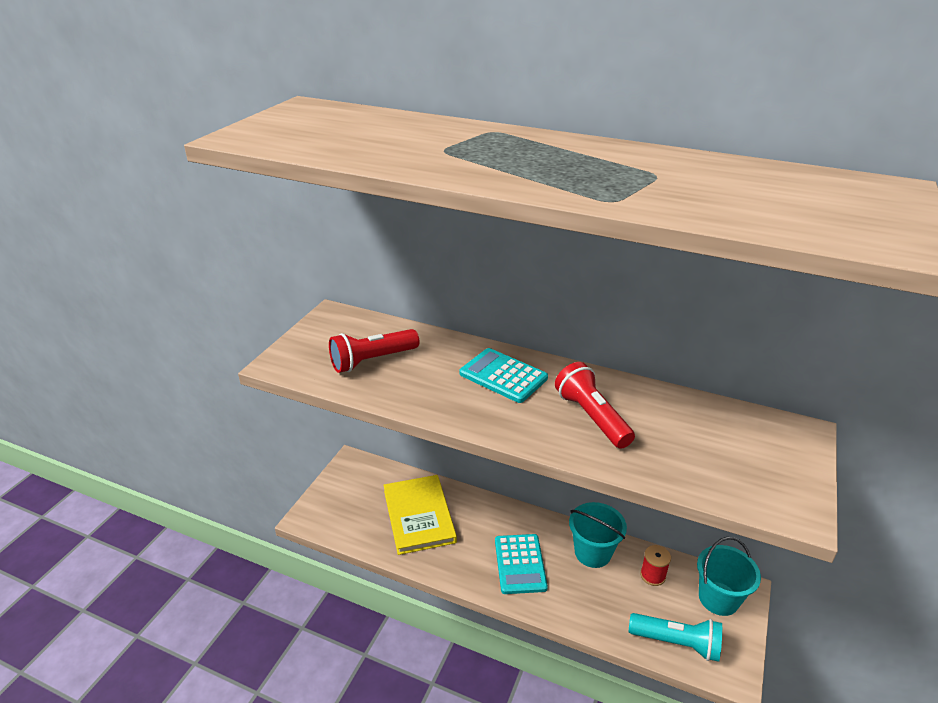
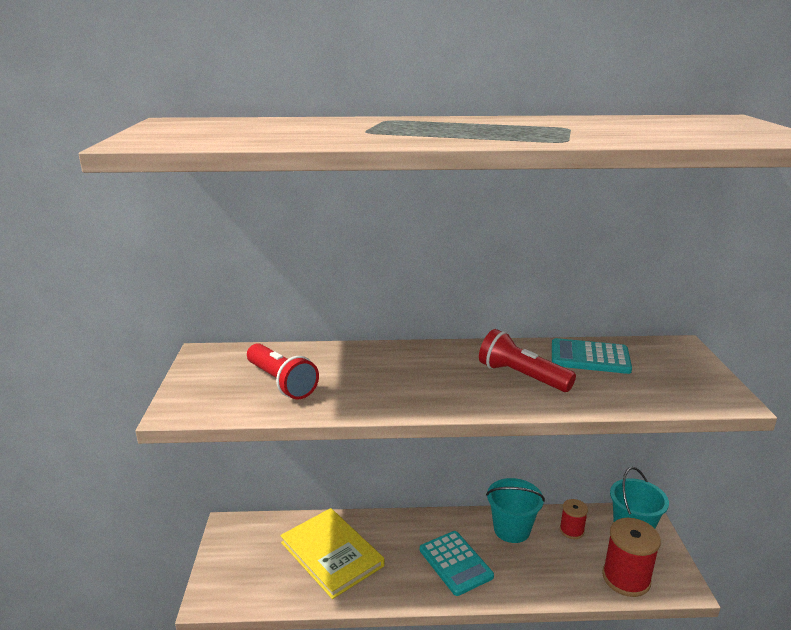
camera: 25 degrees left, 10 degrees down
(372, 360) = (281, 382): red flashlight -> red flashlight turned 75 degrees counterclockwise
(503, 376) = (419, 365): turquoise calculator -> turquoise calculator (590, 357)
(676, 643) = (626, 578): turquoise flashlight -> red spool

